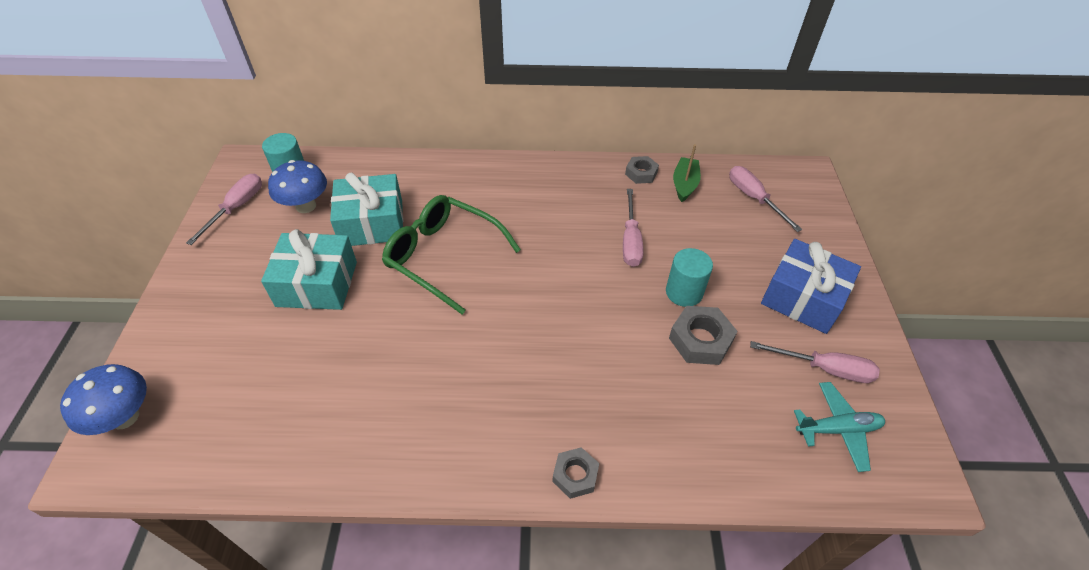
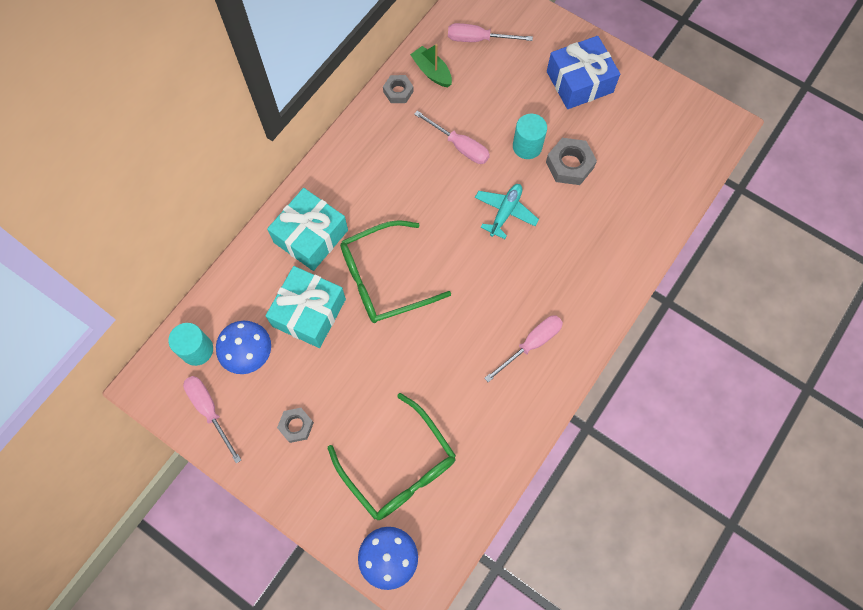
camera: 55 degrees left, 20 degrees up
(240, 370) = (398, 466): none -> green glasses
(317, 283) = (348, 381): turquoise gift -> turquoise gift (310, 236)
(575, 475) = (612, 298): grey nut -> grey nut (296, 426)
(824, 369) = (634, 114): pink screwdriver -> pink screwdriver (531, 344)
(837, 429) = (674, 140): turquoise plane -> turquoise plane (505, 212)

